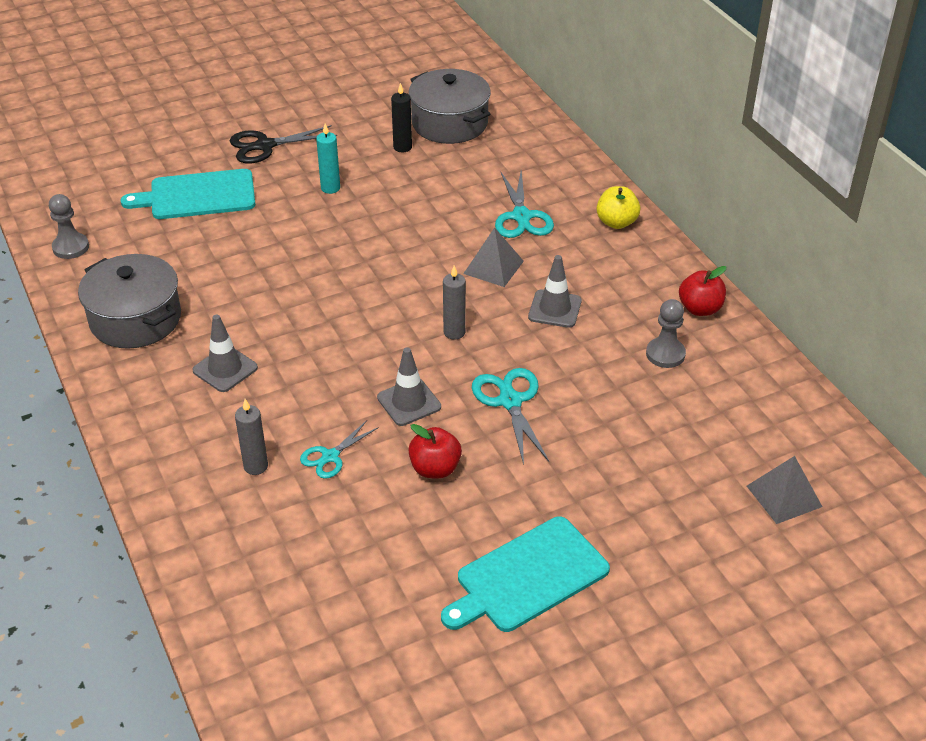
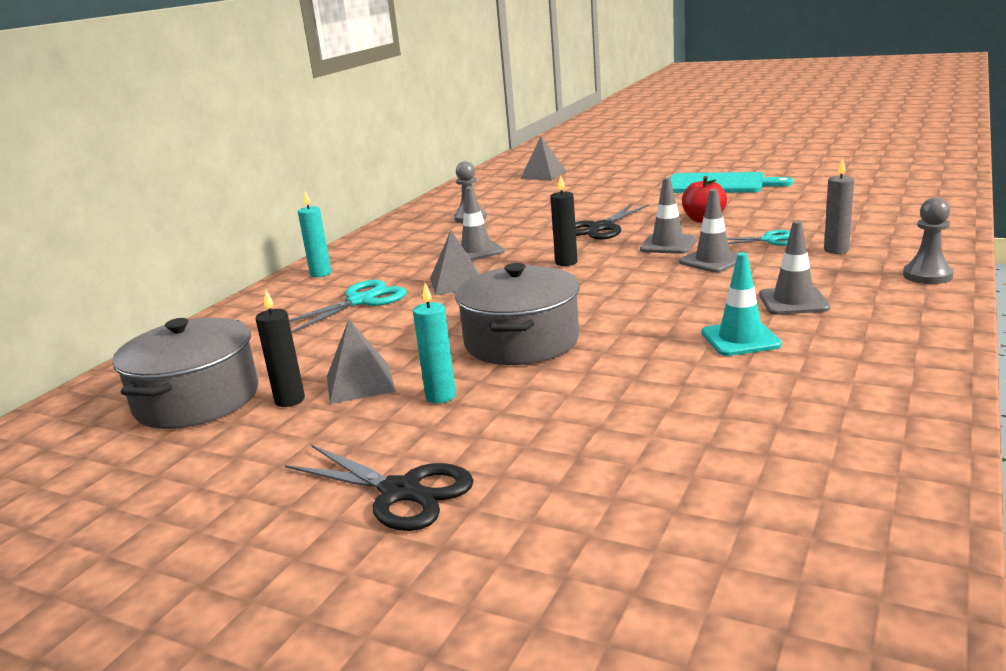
camera: 125 degrees left, 20 degrees down
(71, 247) = (879, 489): grey pawn -> grey pawn (927, 275)
(135, 319) = (852, 368): grey pot -> grey pot (521, 341)
(198, 195) = (598, 469): turquoise cutting board -> none
(222, 311) = (740, 339): none -> turquoise traffic cone
(340, 395) = (713, 261): none -> grey traffic cone
(387, 172) = (360, 383): none -> grey pyramid
(454, 332) = (566, 262): grey candle -> black candle
(510, 401) = (601, 228): turquoise scissors -> black scissors
(616, 222) = (320, 274): yellow apple -> turquoise candle
(700, 309) = (403, 226): red apple -> none

